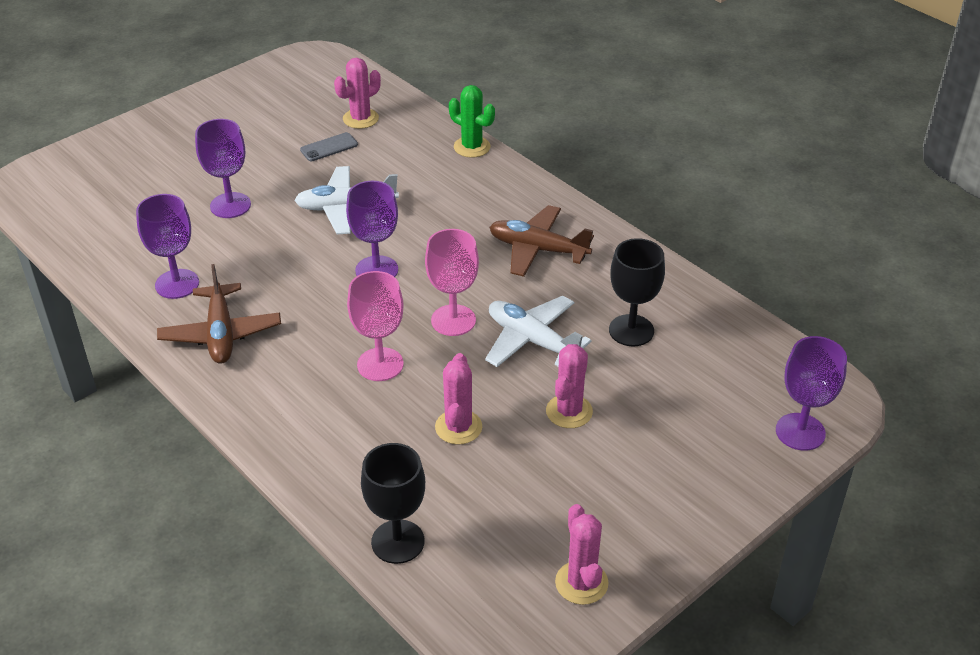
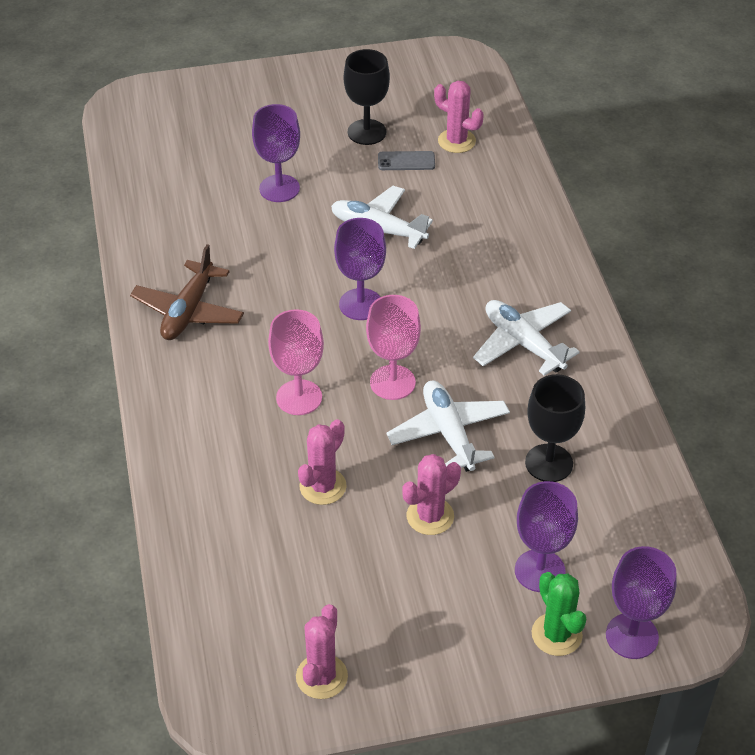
camera: 30 degrees right, 5 degrees up
(177, 284) = (184, 249): purple goblet -> purple goblet (539, 571)
(360, 119) = (456, 141): pink cactus -> pink cactus turned 45 degrees clockwise
(398, 542) = (199, 565): black goblet -> black goblet (367, 132)
(472, 147) = (540, 210): green cactus -> green cactus (556, 634)
(538, 249) = (523, 343): brown plane -> white plane

